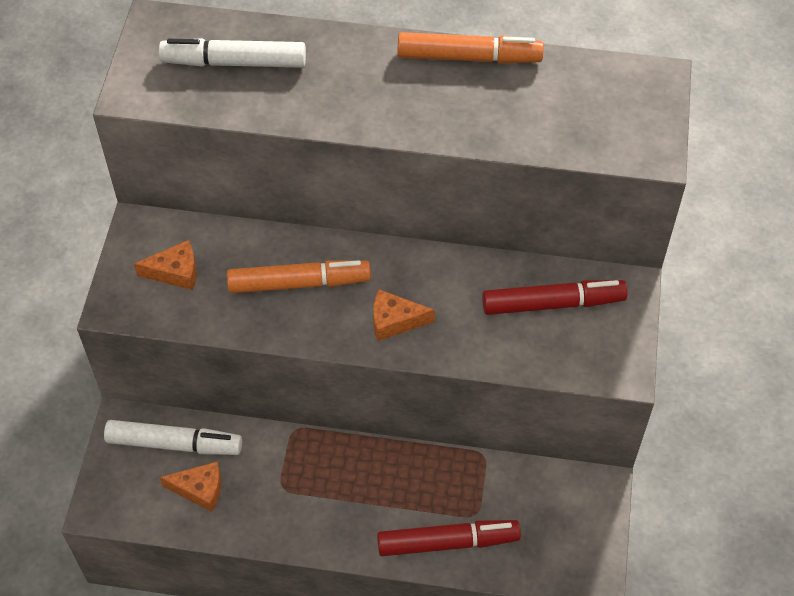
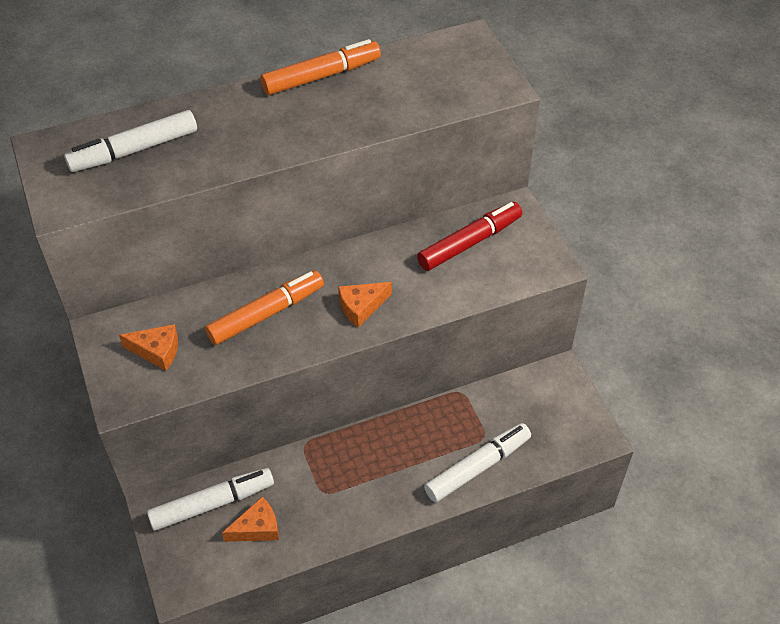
camera: 30 degrees left, 5 degrees down
(175, 272) = (157, 351): orange cheese -> orange cheese turned 45 degrees clockwise
(448, 542) = (478, 467): red marker -> white marker

